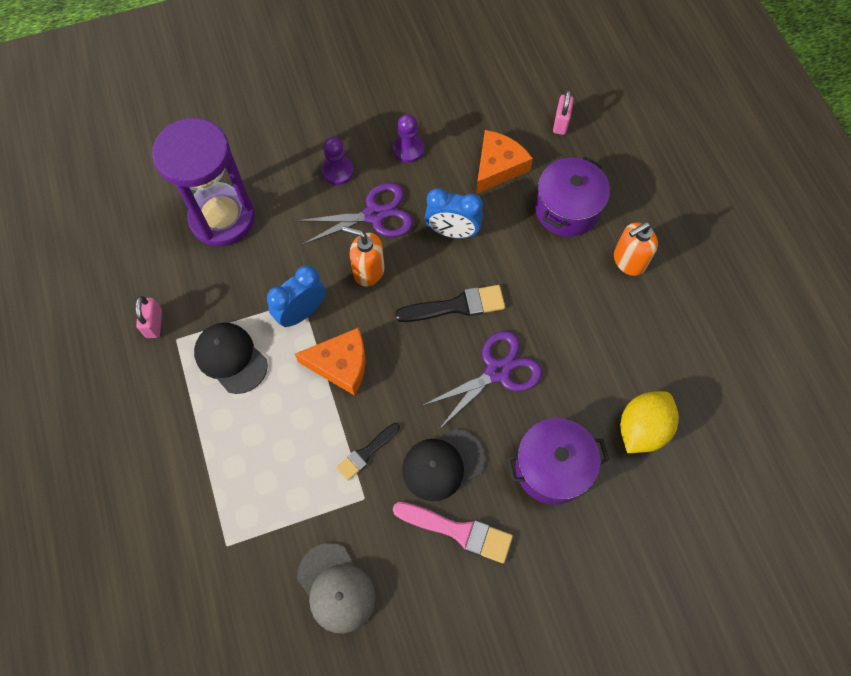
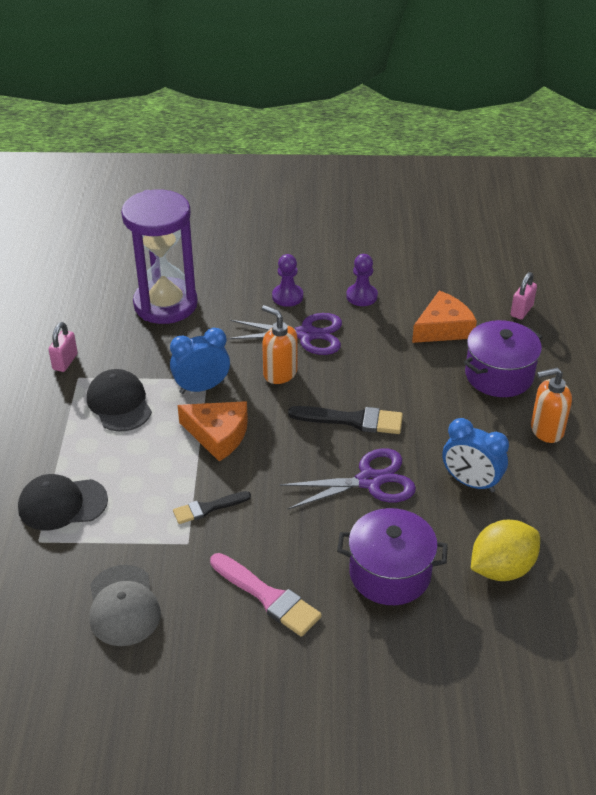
camera: 20 degrees right, 25 degrees down
(442, 464) = (278, 538): black cap -> black cap (62, 504)
(452, 232) = (375, 365): blue clock -> blue clock (471, 482)

